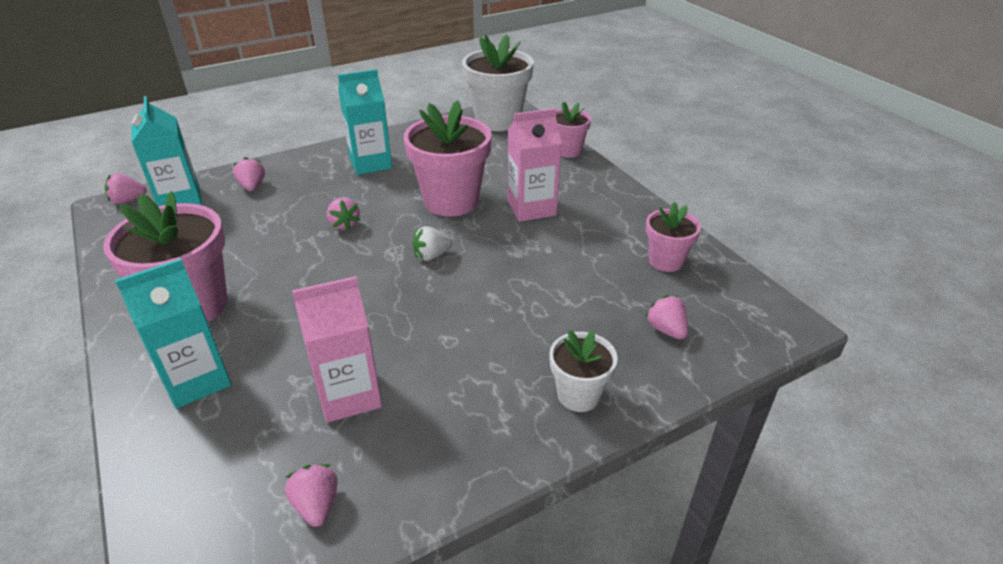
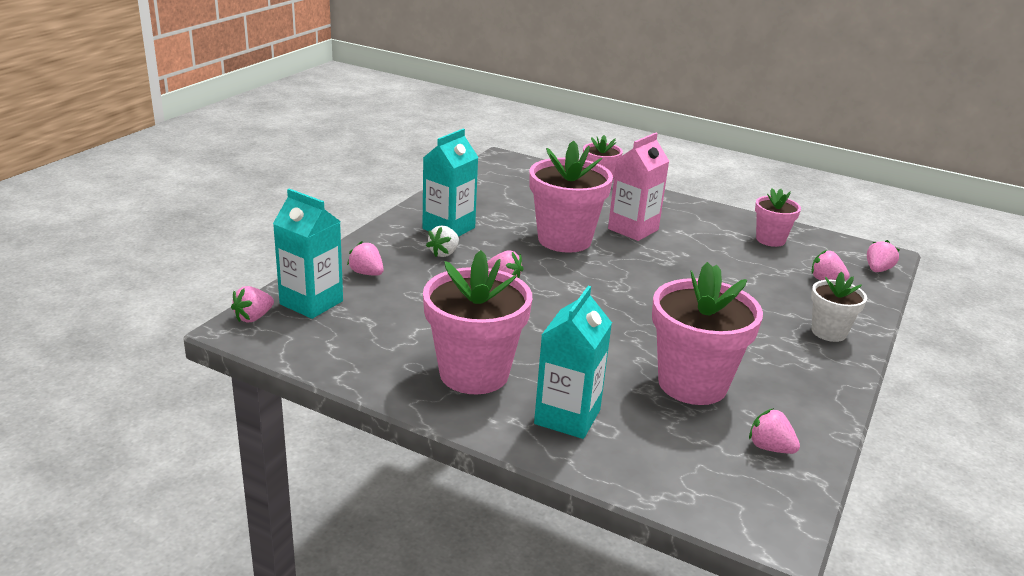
camera: 35 degrees left, 10 degrees down
(349, 395) = (692, 384): pink carton -> pink flower pot
(432, 255) = (610, 281): white strawberry -> white strawberry (444, 253)
(498, 120) = (507, 170): white flower pot -> none
(753, 339) = (877, 270): none -> pink strawberry

